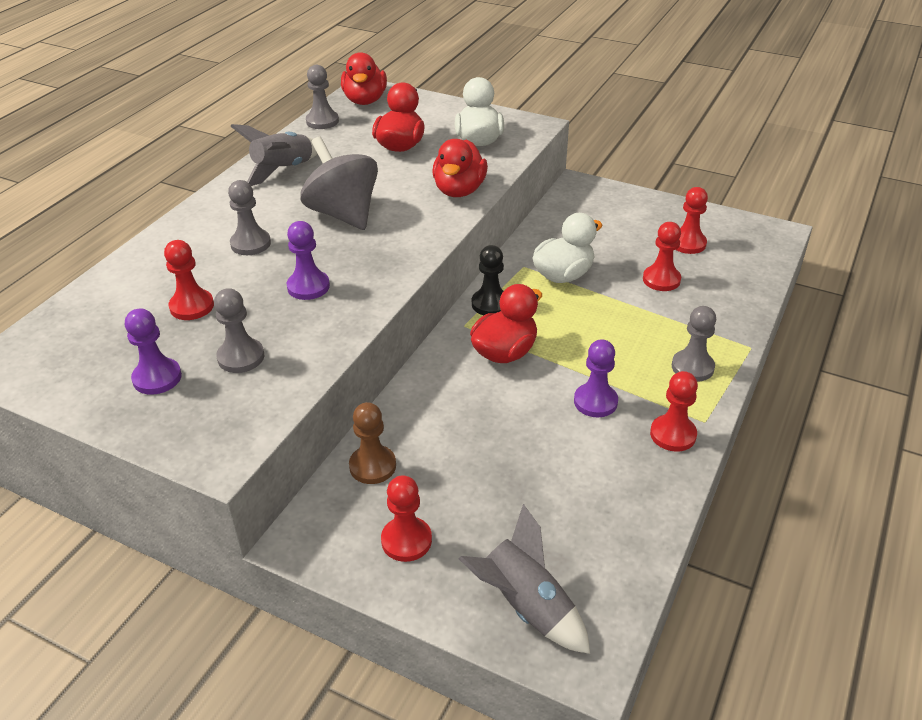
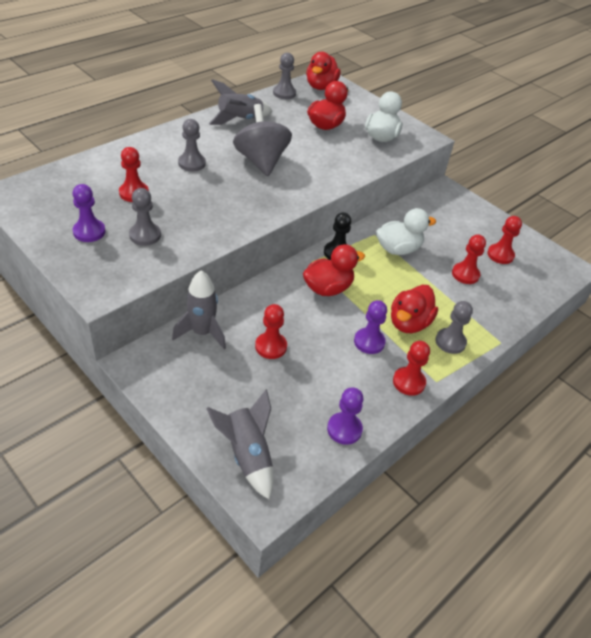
camera: 15 degrees right, 5 degrees up
(308, 287) = (211, 203): purple pawn -> purple pawn (344, 429)
(372, 466) = (202, 333): brown pawn -> grey rocket
(406, 540) = (197, 386): red pawn -> red pawn (271, 346)
(459, 190) = (347, 168): red duck -> red duck (409, 323)

